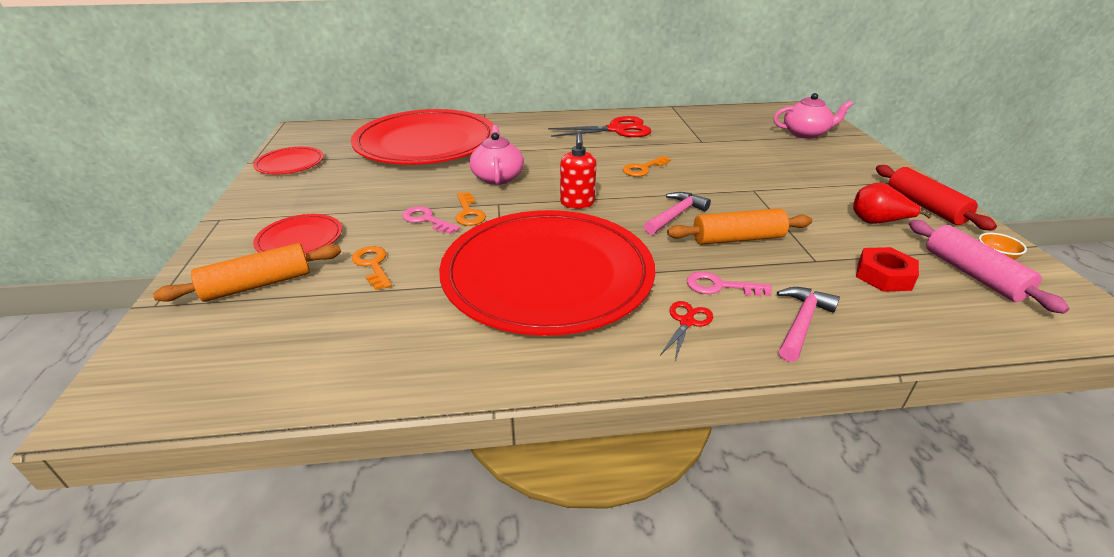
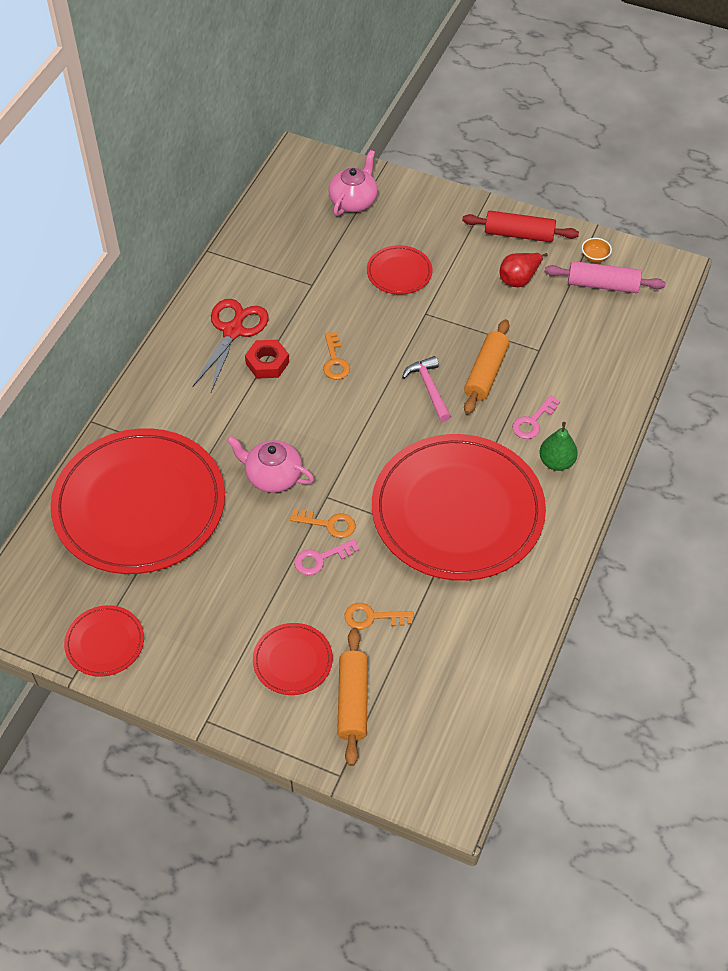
camera: 60 degrees left, 20 degrees up
(577, 203) = (365, 441): red soap dispenser -> none
(687, 322) = (556, 462): red scissors -> green pear
(774, 167) = (399, 272): none -> red plate
(801, 323) = (592, 406): pink hammer -> none
(883, 276) = (576, 329): red nut -> red nut (267, 363)

